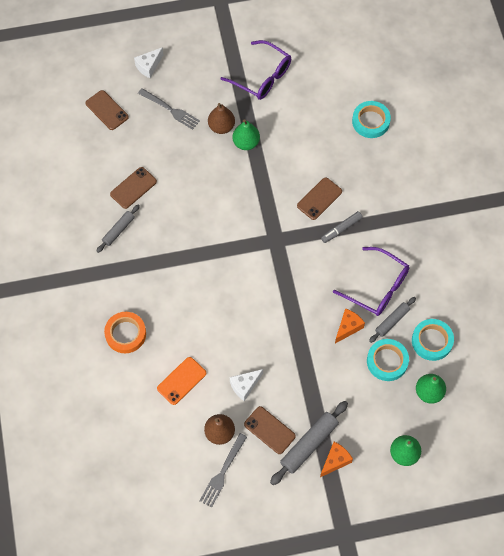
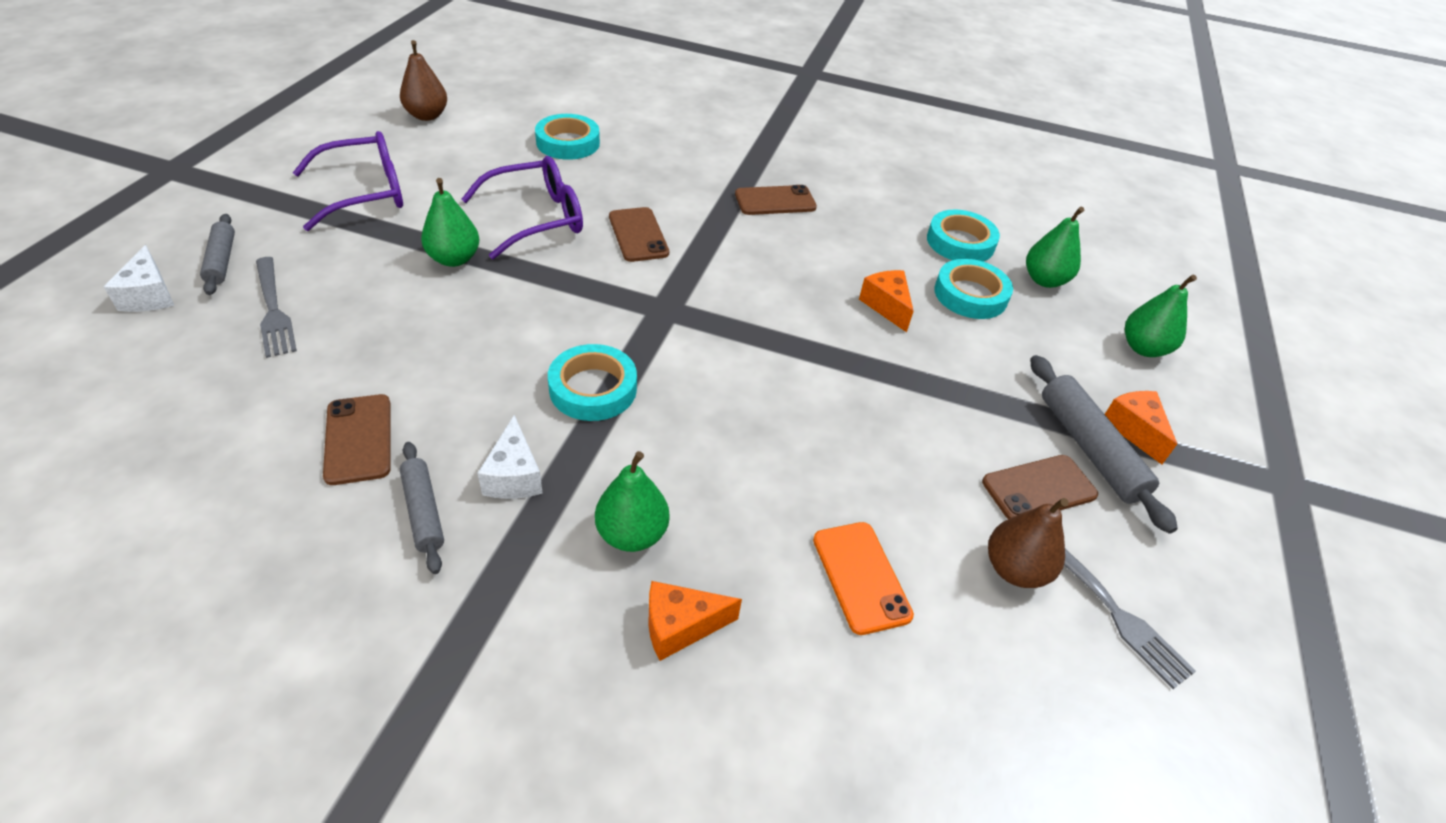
camera: 65 degrees left, 20 degrees down
(107, 110) = (142, 394): brown phone -> brown phone (775, 201)
(125, 334) = (680, 627): orange tape -> orange cheese
(151, 298) = (632, 534): none -> green pear
(171, 110) = (274, 310): grey fork -> grey fork turned 90 degrees clockwise
(209, 243) = (593, 388): none -> turquoise tape
(221, 127) = (390, 270): brown pear -> brown pear (427, 116)
(245, 386) = (927, 480): white cheese -> white cheese (514, 476)
(341, 229) = (710, 238): grey marker -> none
(377, 287) = (838, 250): purple glasses -> purple glasses (537, 218)
(392, 321) = (904, 261): grey rolling pin -> grey rolling pin (221, 260)

